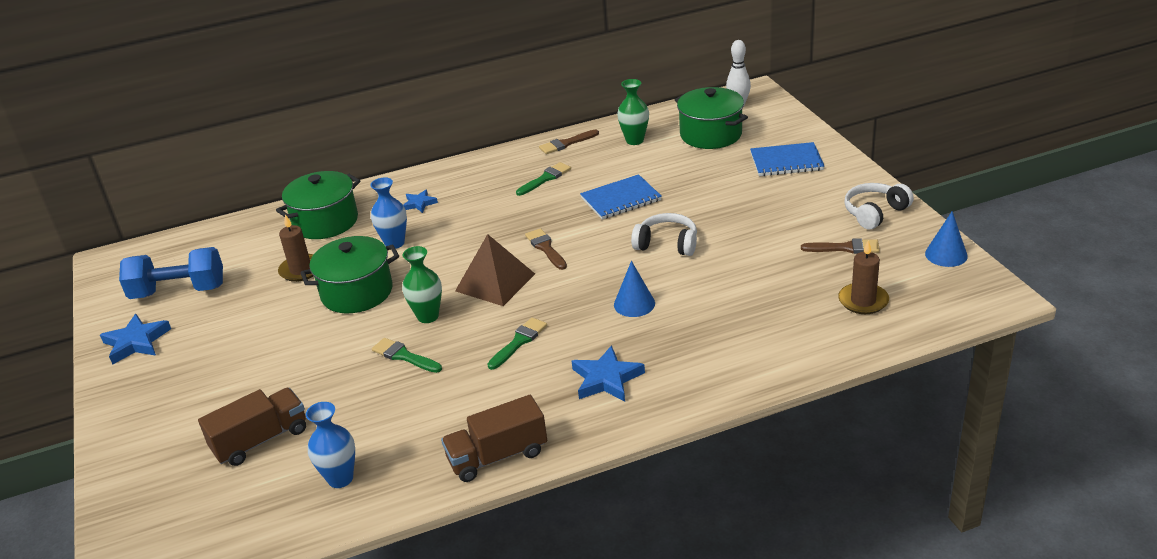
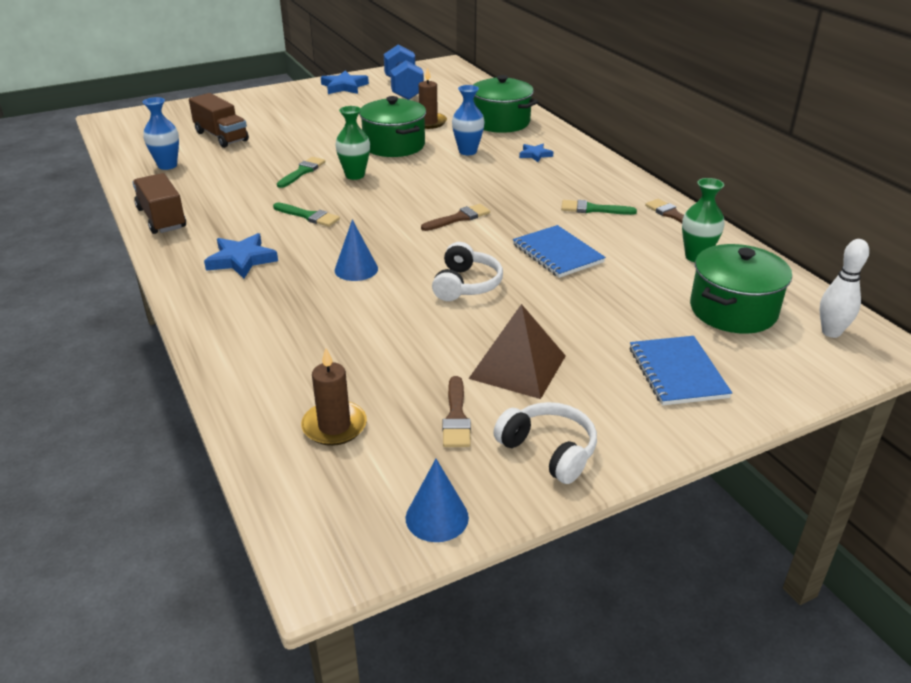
camera: 80 degrees right, 0 degrees up
(495, 282) = (402, 199): brown pyramid -> brown pyramid (517, 366)
(545, 179) = (593, 209): green brush -> green brush turned 150 degrees clockwise

